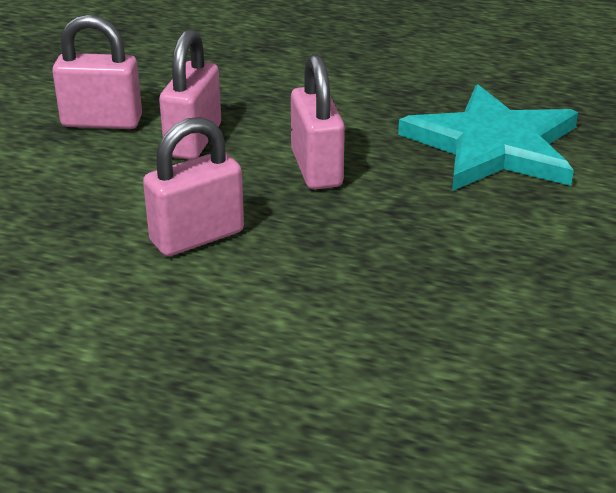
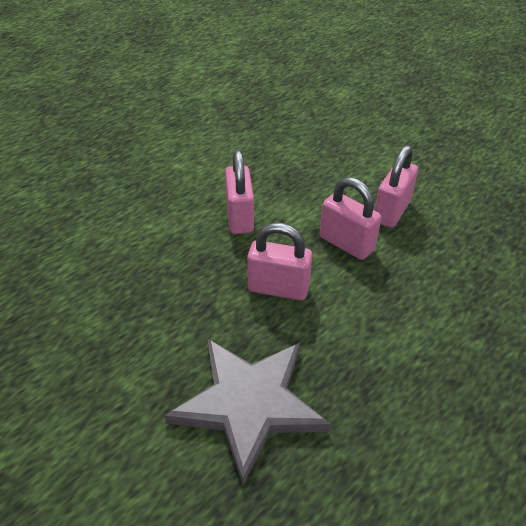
camera: 115 degrees right, 10 degrees up
(493, 146) = (249, 404): turquoise star -> grey star

